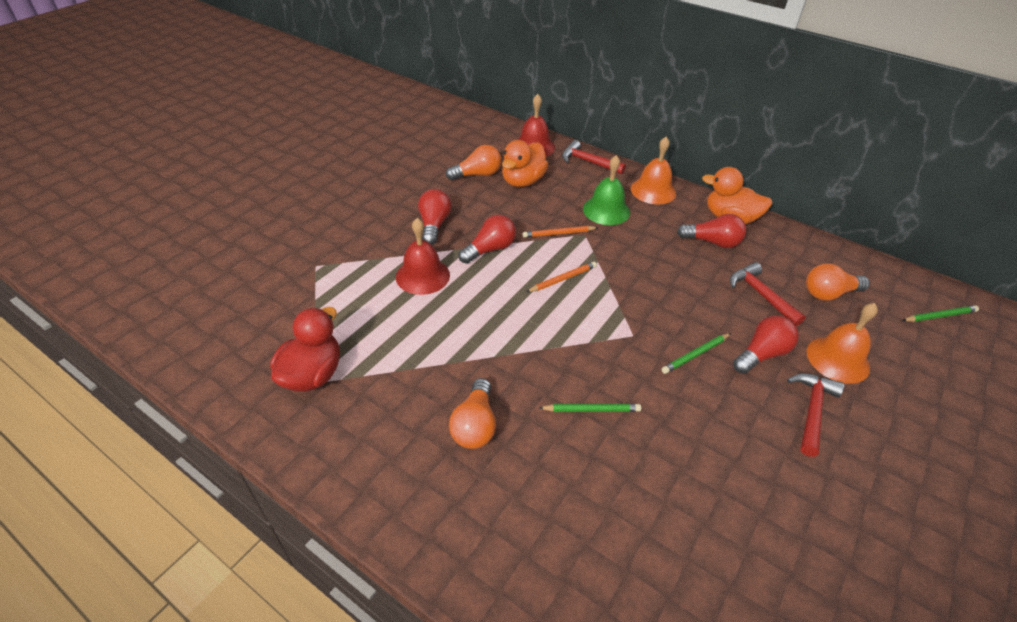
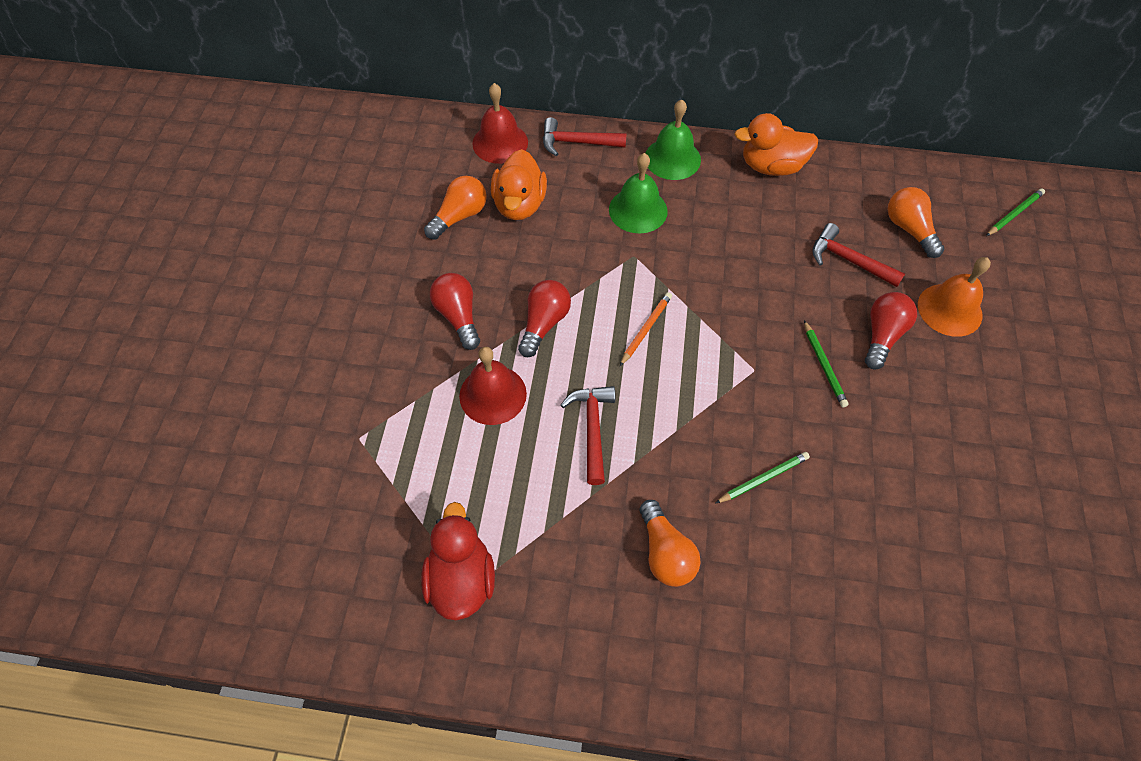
camera: 25 degrees left, 15 degrees up
(558, 233) = (605, 267): orange pencil -> none
(653, 191) = (672, 158): orange bell -> green bell
(695, 355) = (824, 366): green pencil -> green pencil turned 45 degrees counterclockwise
(712, 242) = (770, 209): red light bulb -> none
(812, 410) = (952, 381): red hammer -> red hammer (592, 429)
(829, 293) = (909, 229): orange light bulb -> orange light bulb turned 105 degrees clockwise

